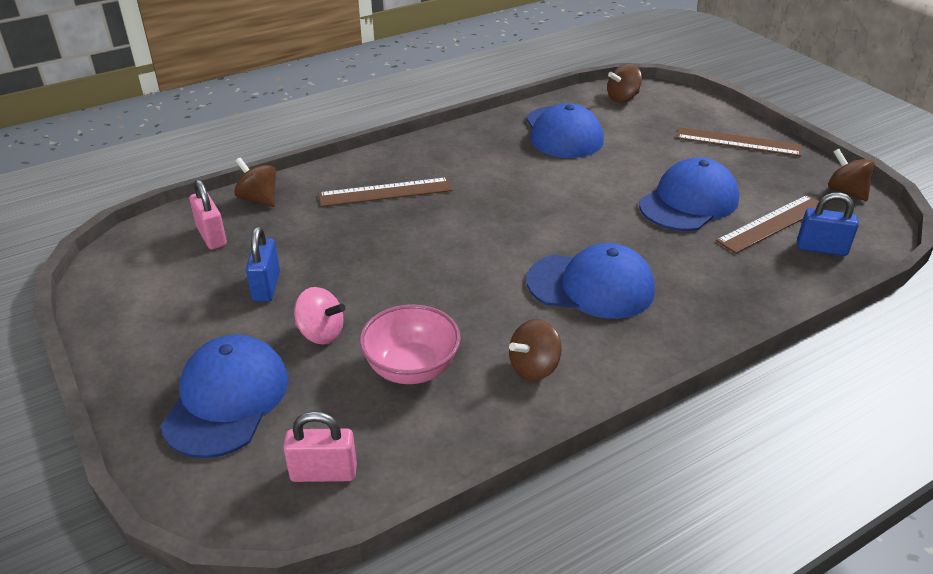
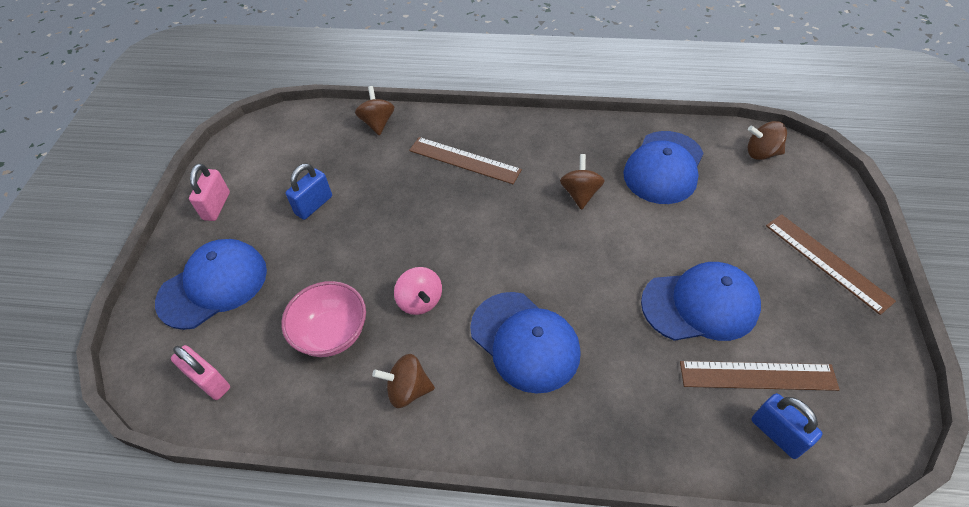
camera: 40 degrees right, 15 degrees up
(212, 236) = (321, 142): pink padlock -> pink padlock (216, 206)
(321, 333) = (308, 266): pink spinning top -> pink spinning top (420, 301)
(846, 191) = (883, 385): brown spinning top -> brown spinning top (580, 193)

